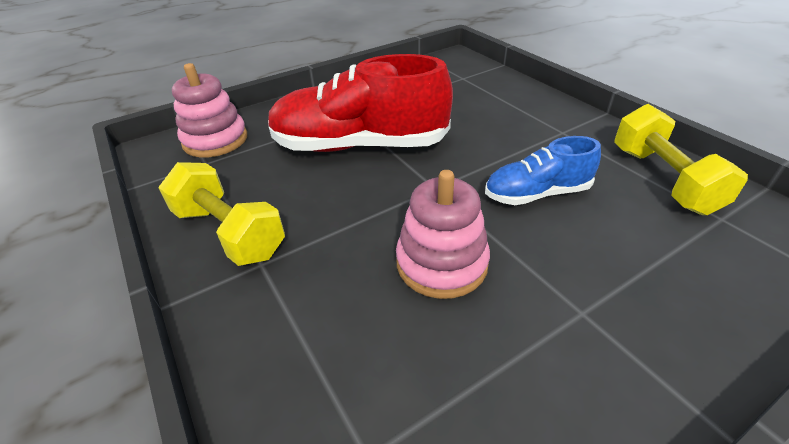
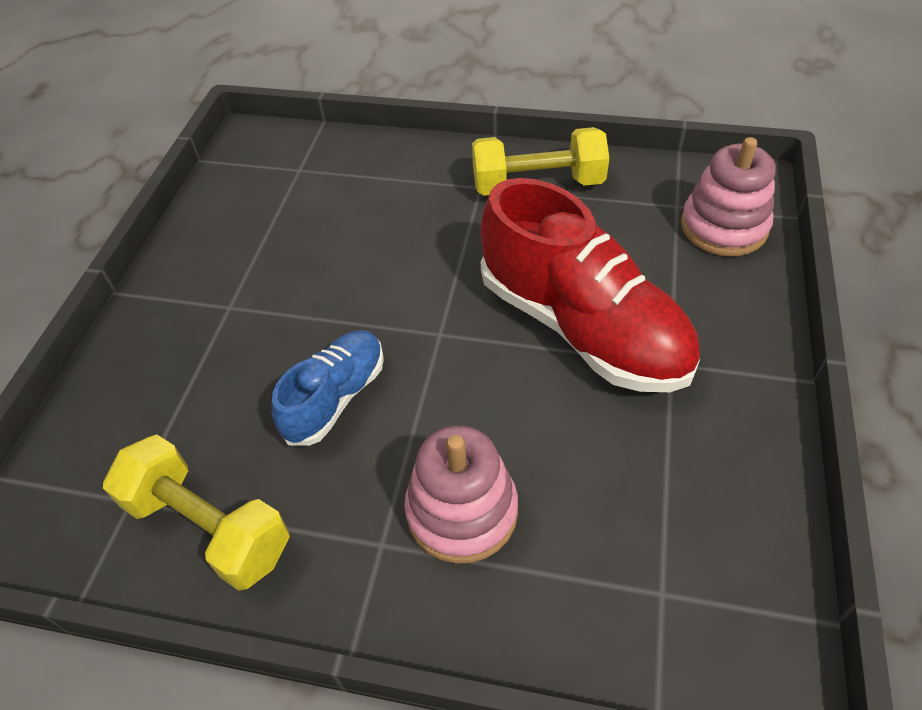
camera: 135 degrees right, 10 degrees up
(359, 145) = (582, 327): red shoe -> red shoe turned 90 degrees clockwise
(441, 263) = (357, 271): pink stacking toy -> pink stacking toy (462, 511)

